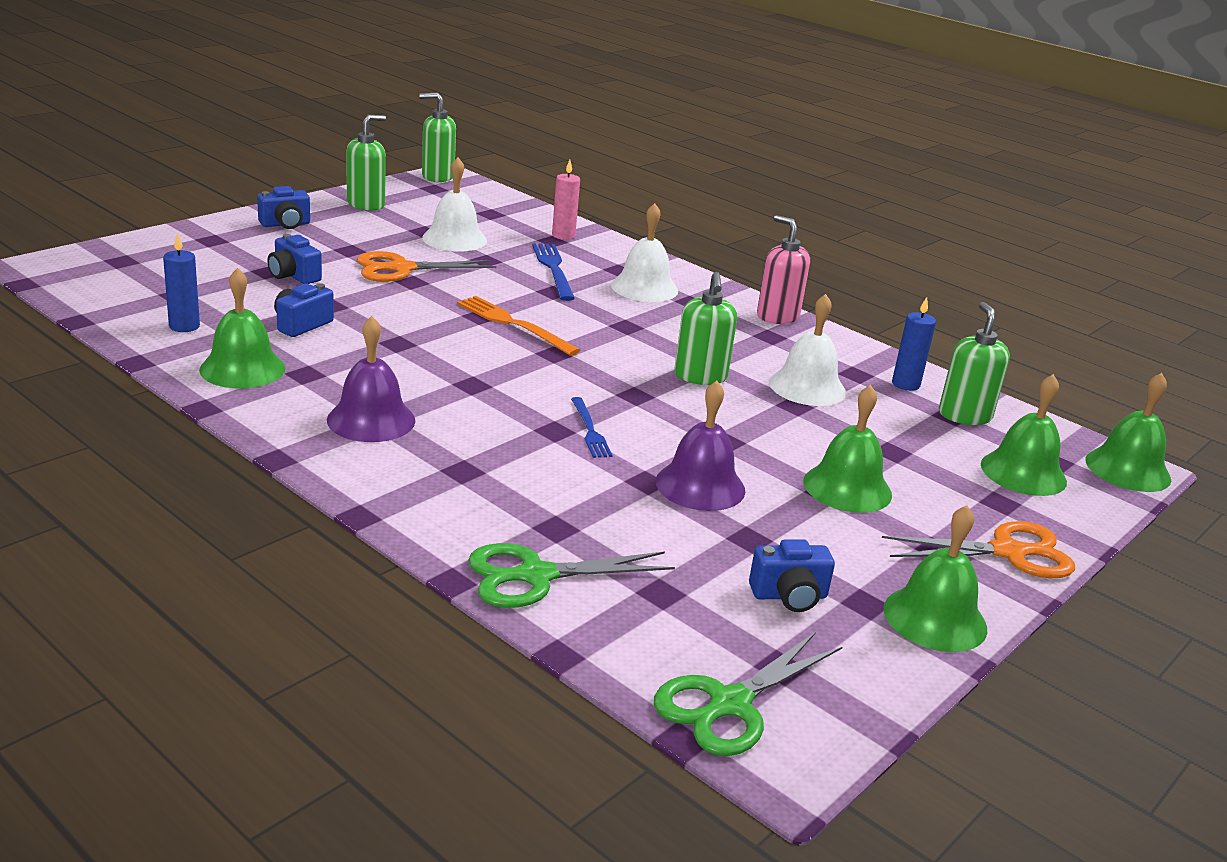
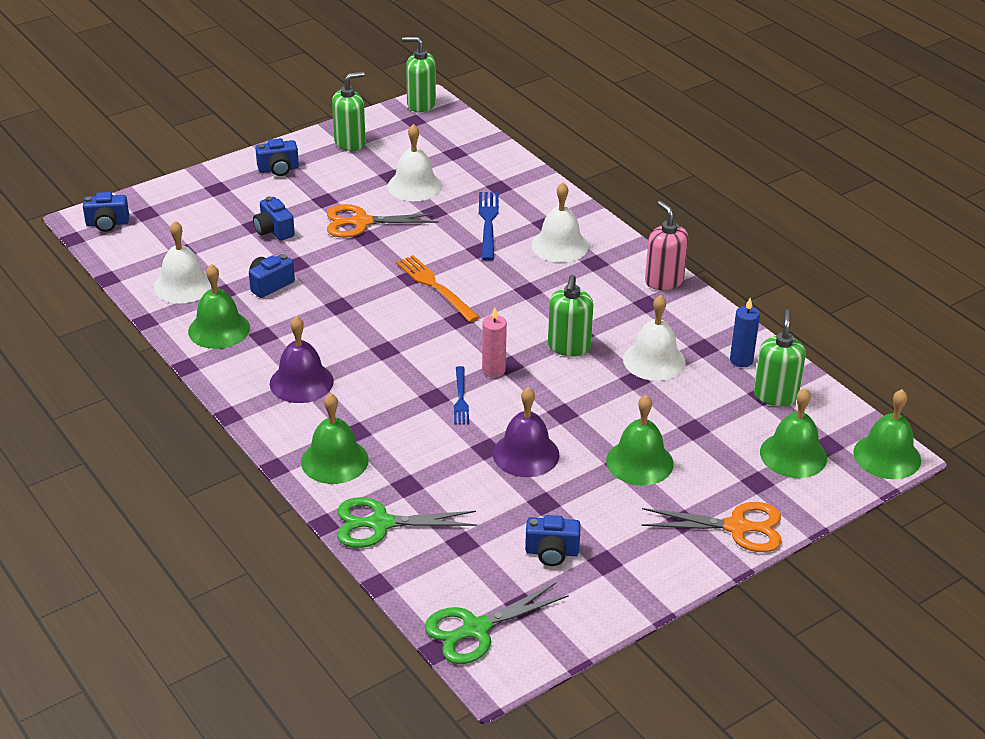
camera: 15 degrees right, 10 degrees up
(70, 270) = (107, 223): none -> blue camera
(184, 326) = (183, 285): blue candle -> white bell
(563, 235) = (510, 181): pink candle -> pink candle (493, 370)
(935, 618) = (650, 578): green bell -> green bell (334, 460)

